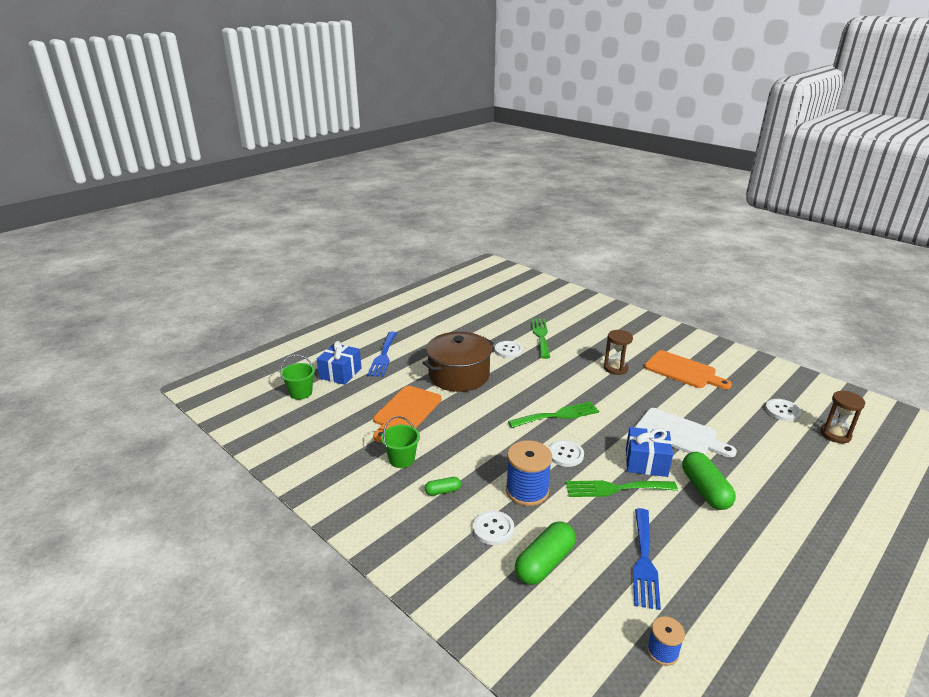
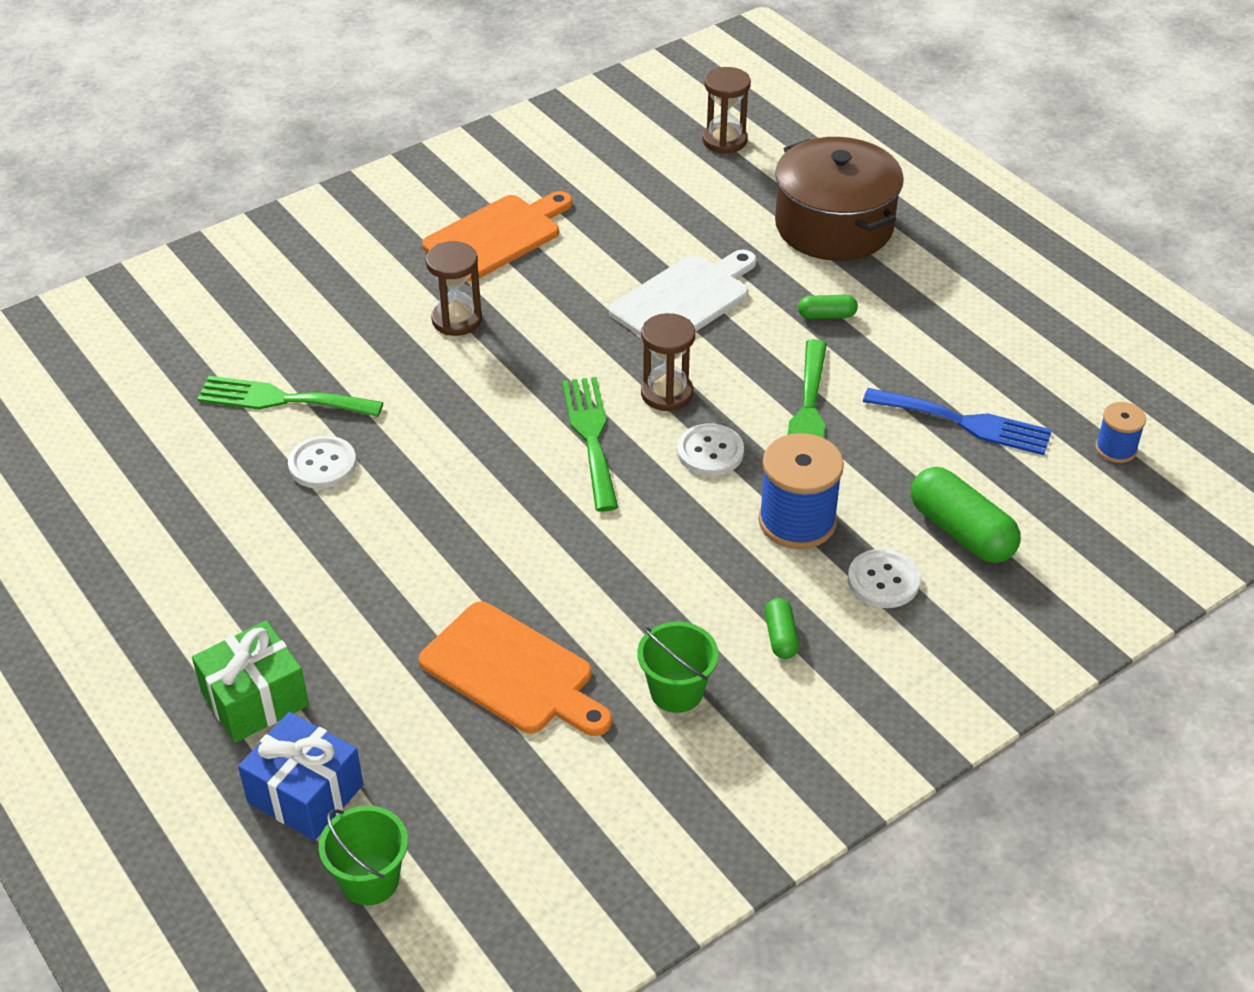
camera: 80 degrees left, 15 degrees up
(383, 356) = (255, 699): blue fork -> green gift
(459, 375) = (397, 564): brown pot -> brown pot (834, 226)
(601, 435) = (667, 393): none -> brown hourglass
(646, 462) = (750, 359): blue gift -> none
(705, 490) = (826, 315): green capsule -> green capsule, size x0.52
(782, 411) = (652, 168): white button -> none

